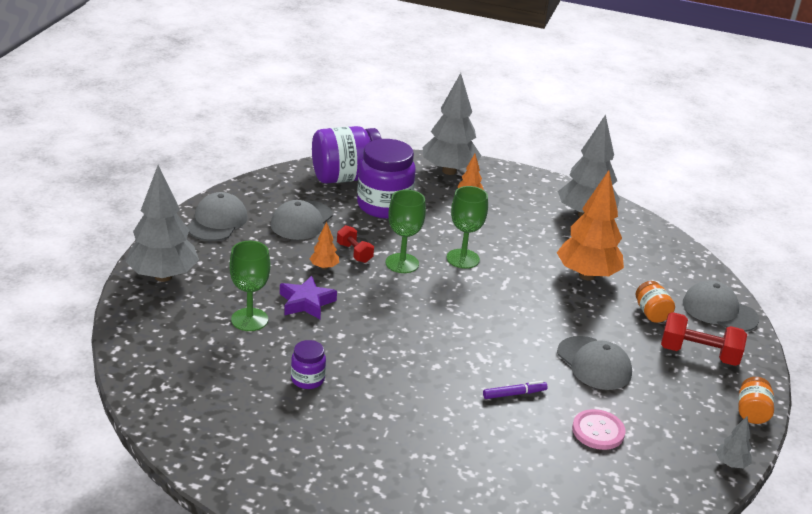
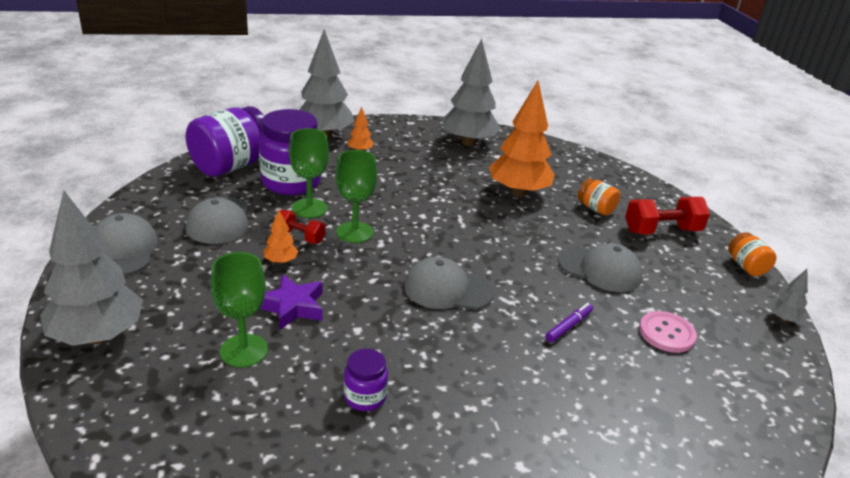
camera: 30 degrees left, 0 degrees up
(463, 259) = (405, 210): green goblet -> green goblet (309, 208)
(719, 311) = (637, 190): grey cap -> grey cap (448, 289)

